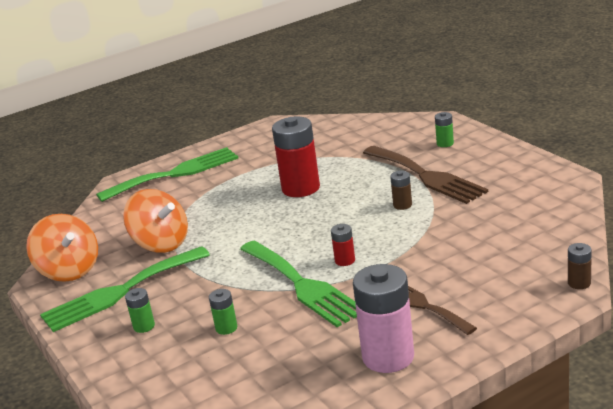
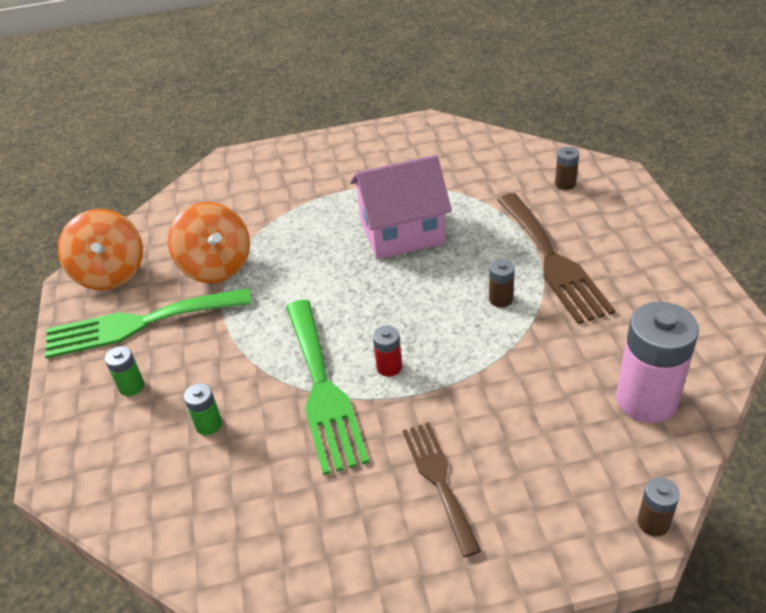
camera: 20 degrees right, 15 degrees up
(174, 174) = (285, 167): green fork -> none
(301, 188) = (402, 232): red battery -> pink house
(388, 357) = (353, 552): pink battery -> pink battery (646, 400)
(407, 134) = (565, 184): none -> brown battery
(445, 143) = (602, 214): green battery -> none

